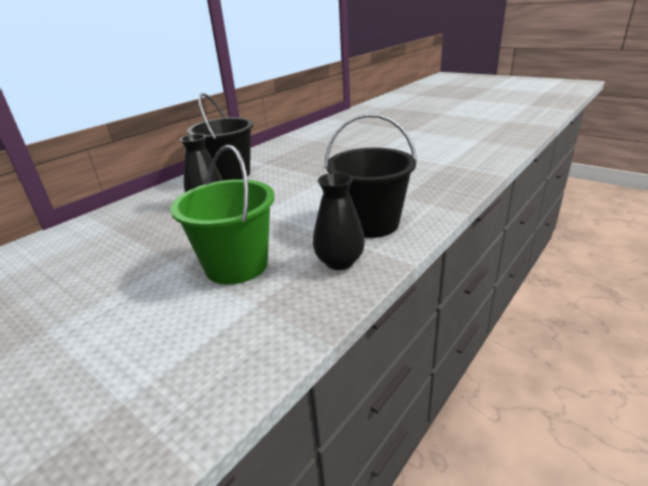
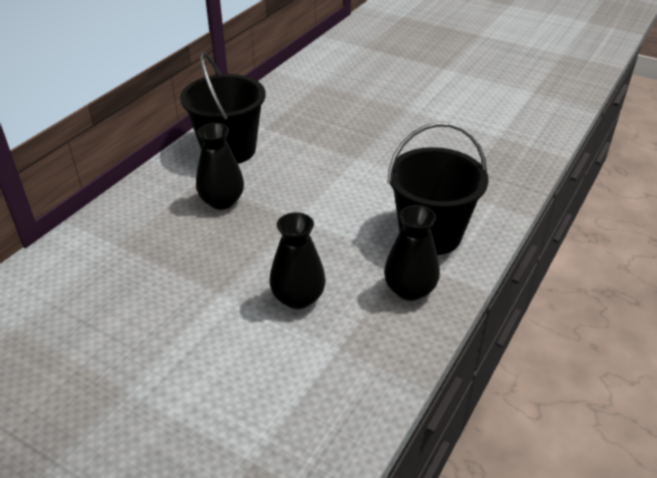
camera: 10 degrees left, 10 degrees up
(236, 265) = (298, 298): green bucket -> black vase

